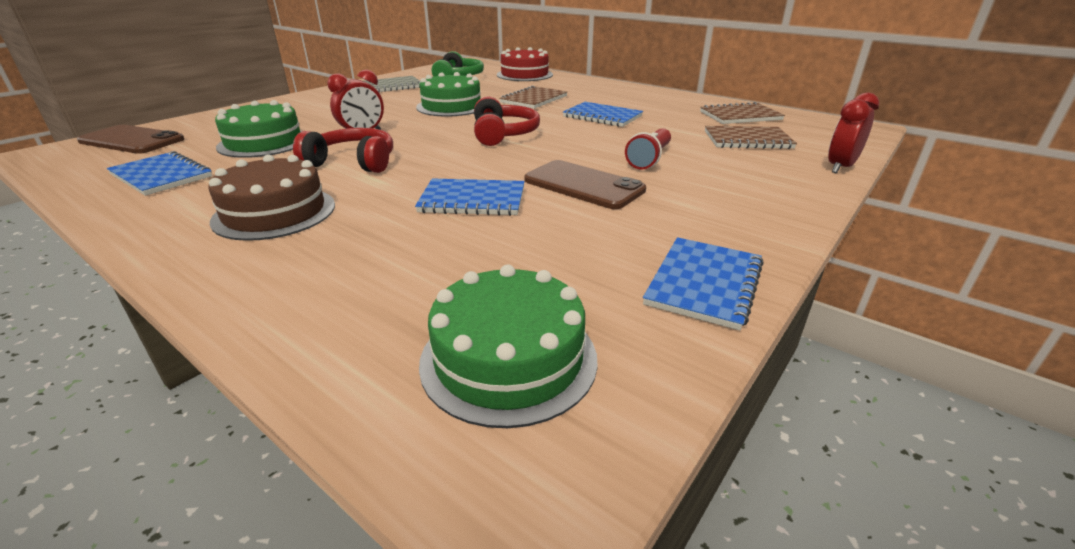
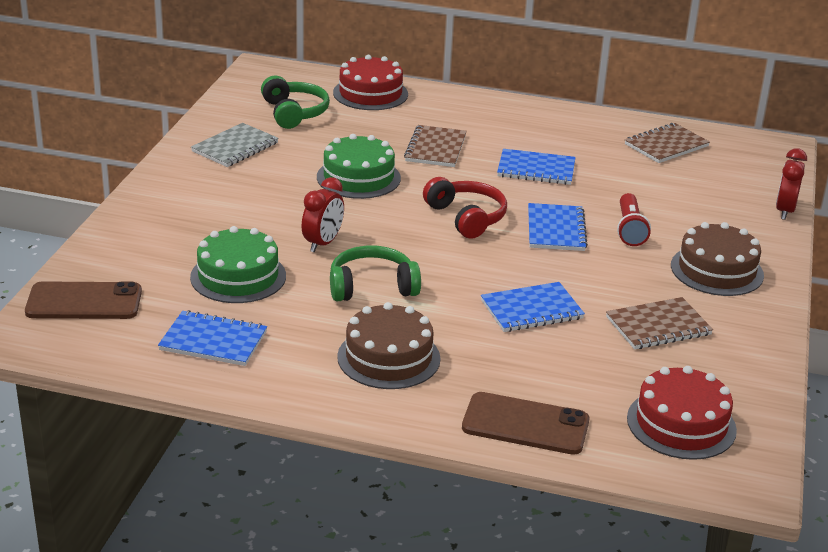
camera: 25 degrees left, 0 degrees up
(353, 162) = (372, 286): red headphones -> green headphones
(508, 359) = (681, 424): green cake -> red cake
(583, 185) = (602, 274): brown phone -> brown phone (525, 424)
(704, 284) = (751, 349): blue notebook -> blue notebook (556, 229)
(720, 200) = (717, 270): none -> brown cake
(747, 140) = (694, 185): brown notebook -> brown notebook (658, 326)

